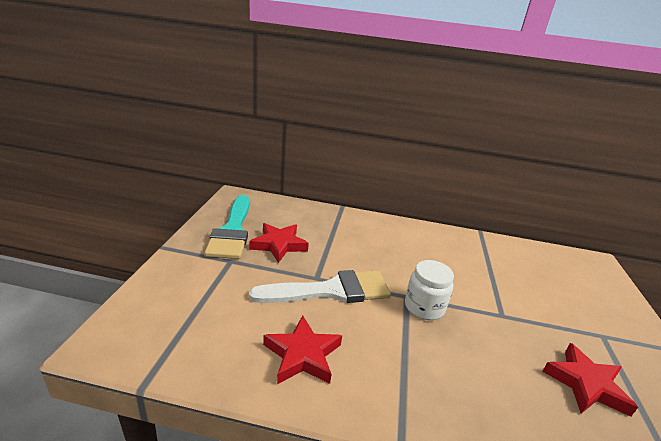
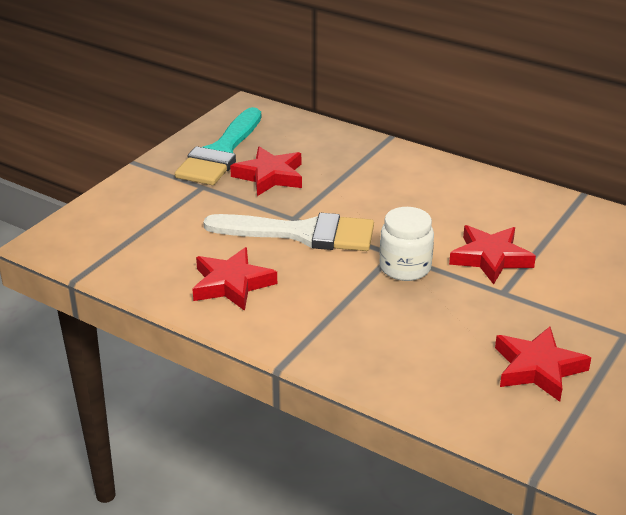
camera: 25 degrees right, 5 degrees up
(470, 287) = (490, 258): none -> red star

